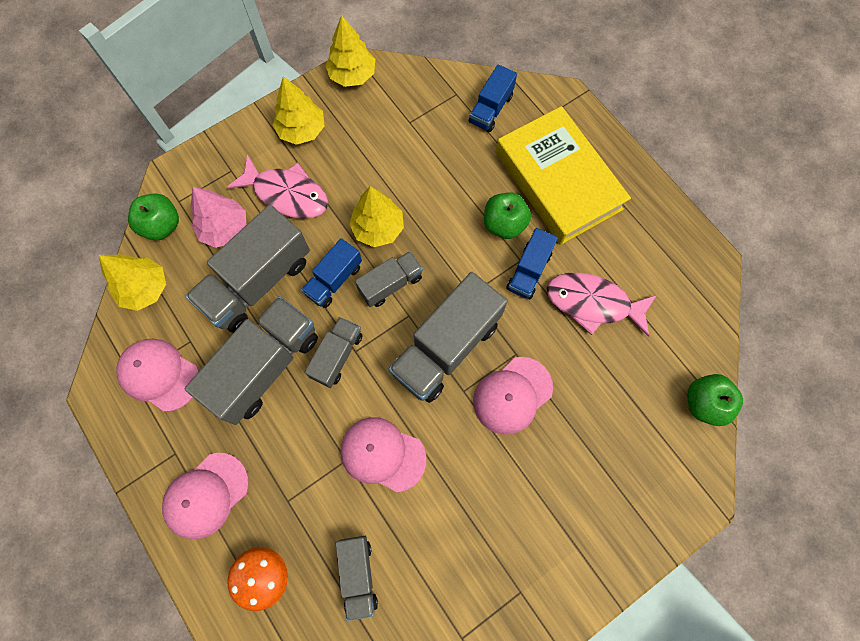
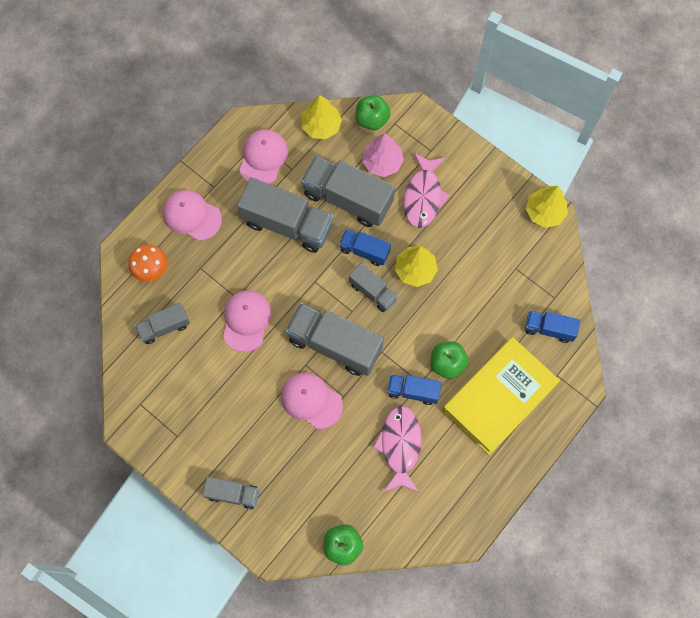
camera: 75 degrees right, 0 degrees up
(302, 130) = (481, 190): yellow tree -> none
(337, 356) = (308, 270): grey truck -> grey truck (233, 494)

